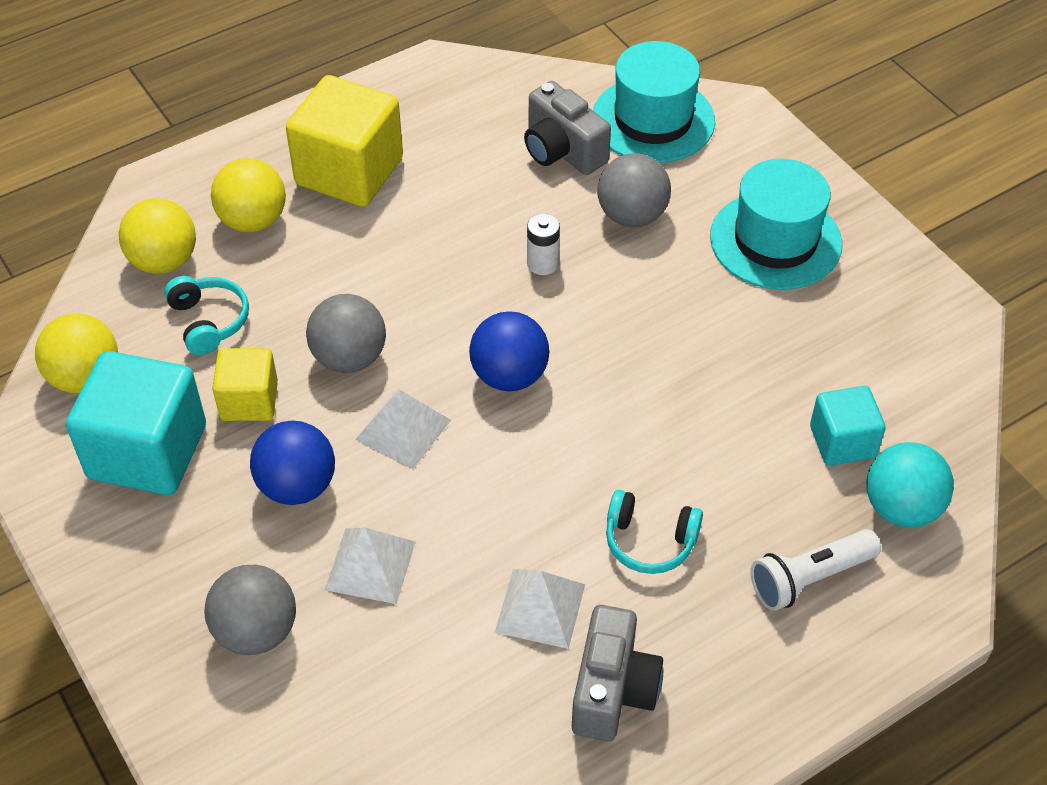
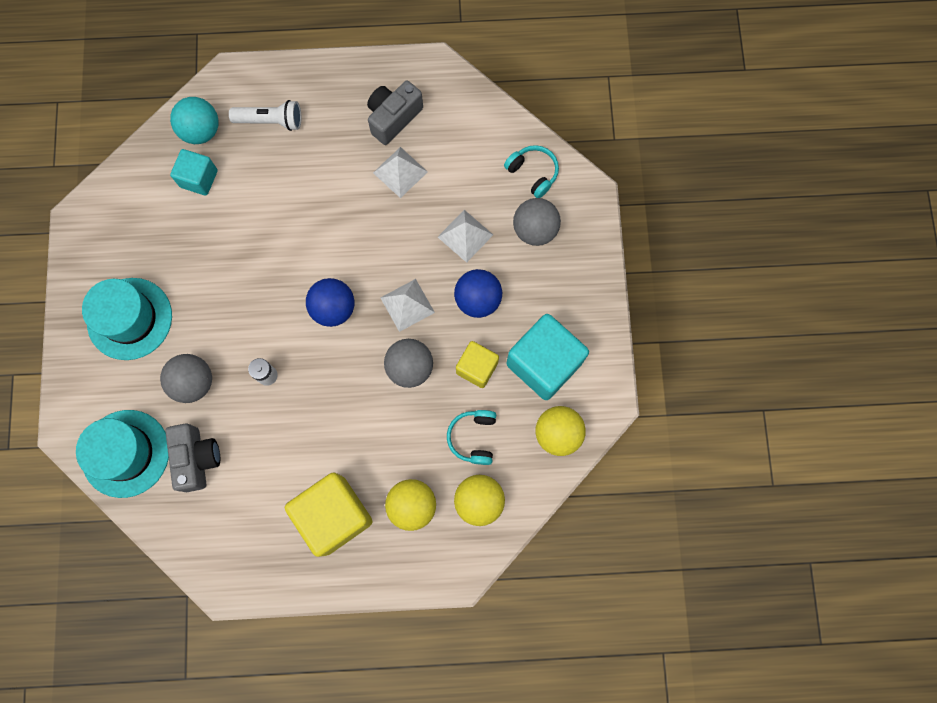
camera: 150 degrees left, 25 degrees up
(649, 541) = (328, 177): turquoise headphones -> turquoise headphones (533, 173)

